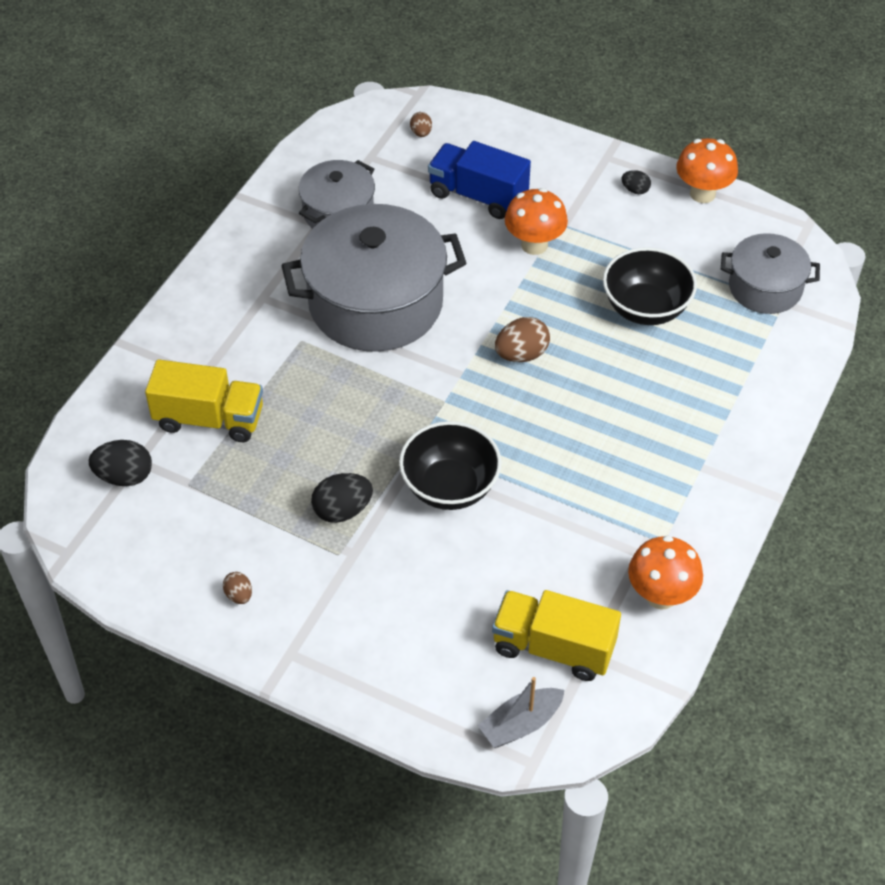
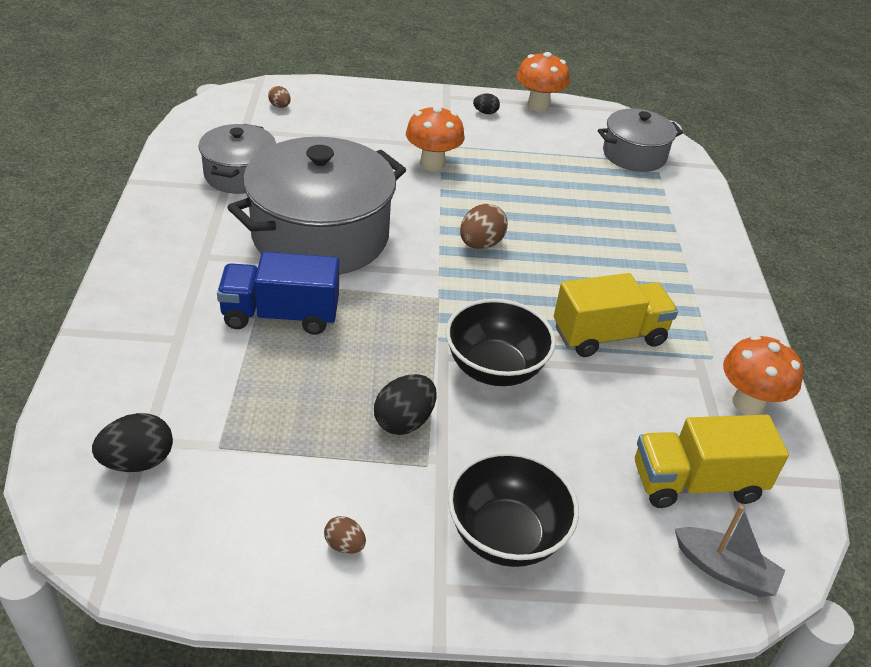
camera: 30 degrees left, 10 degrees down
(209, 419) = (208, 376): yellow truck -> yellow truck (609, 335)
(478, 195) = (359, 139): blue truck -> blue truck (280, 315)
(520, 724) = (724, 570): grey boat -> grey boat turned 90 degrees counterclockwise
(645, 308) = (556, 188): black bowl -> black bowl (506, 535)

